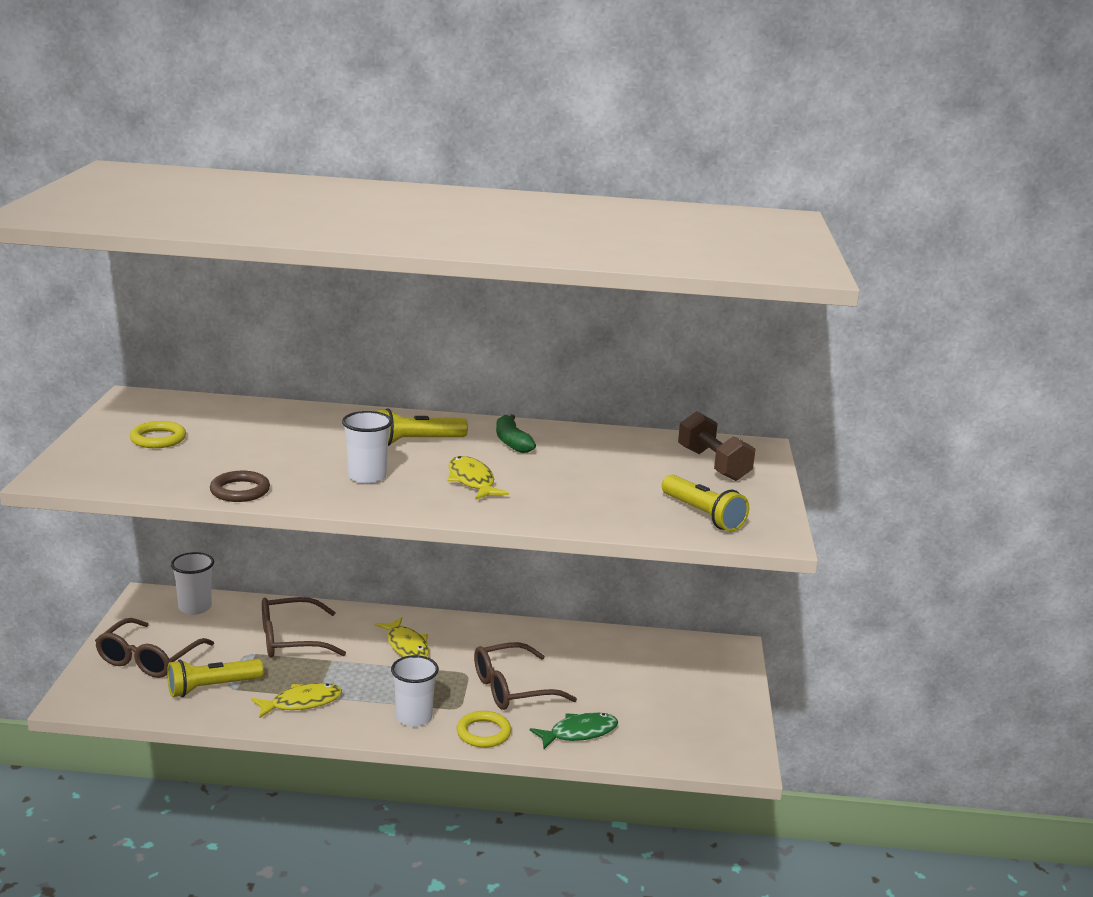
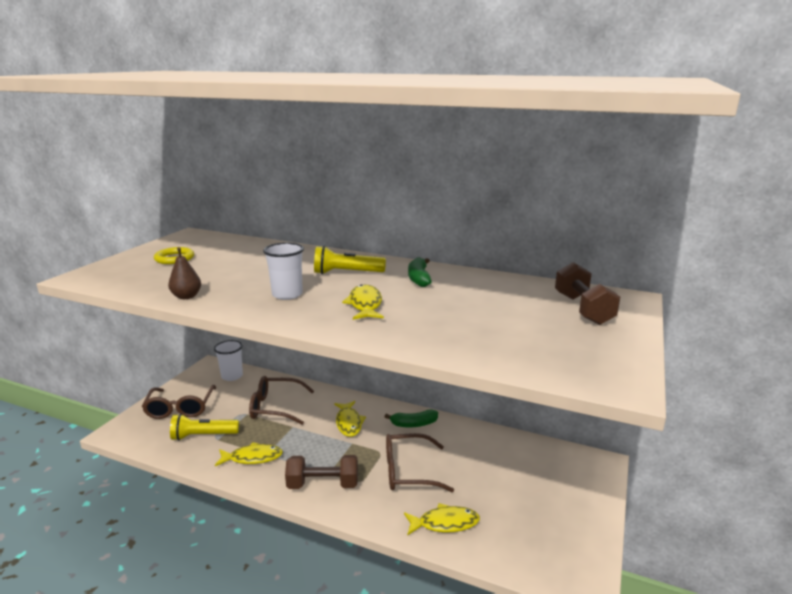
camera: 20 degrees right, 0 degrees up
(148, 659) = (180, 408): brown glasses -> brown glasses turned 45 degrees counterclockwise
(240, 491) = (186, 296): brown ring -> brown pear
(413, 717) = (323, 484): white cup -> brown dumbbell
(483, 733) = (368, 508): yellow ring -> none
(493, 636) = (414, 424): none -> green banana
(579, 733) = (445, 523): green fish -> yellow fish
(703, 515) = (554, 354): yellow flashlight -> none

